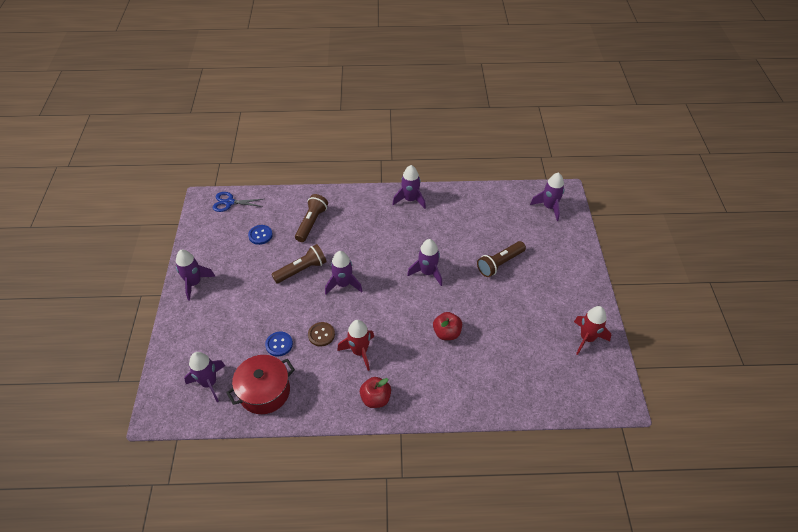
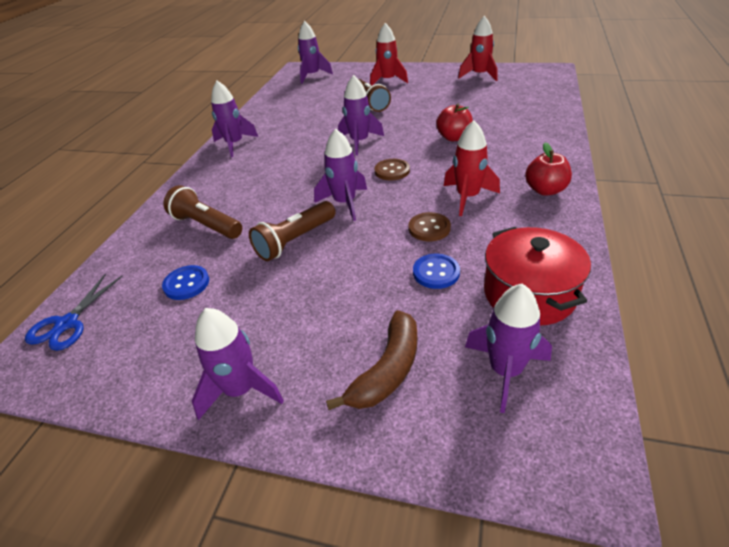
camera: 70 degrees left, 10 degrees down
(208, 335) = (387, 370): none -> brown banana
(301, 270) = (295, 240): brown flashlight -> brown flashlight turned 120 degrees counterclockwise
(388, 301) = (392, 171): none -> brown button
(552, 266) = (388, 81): none -> red rocket

